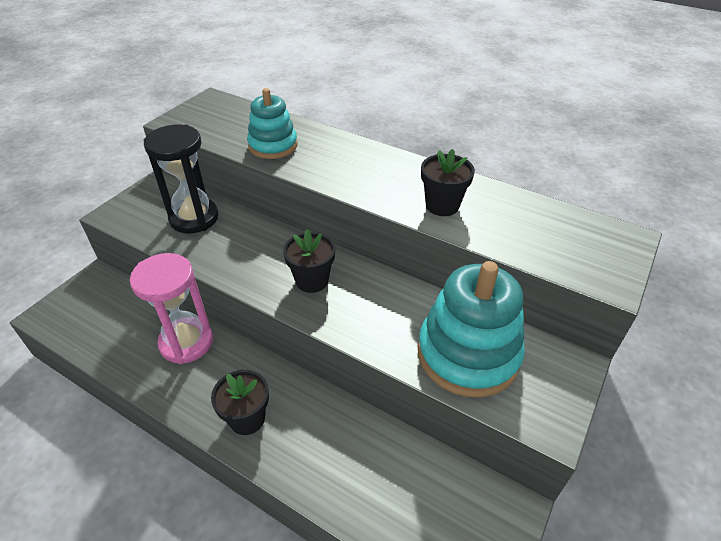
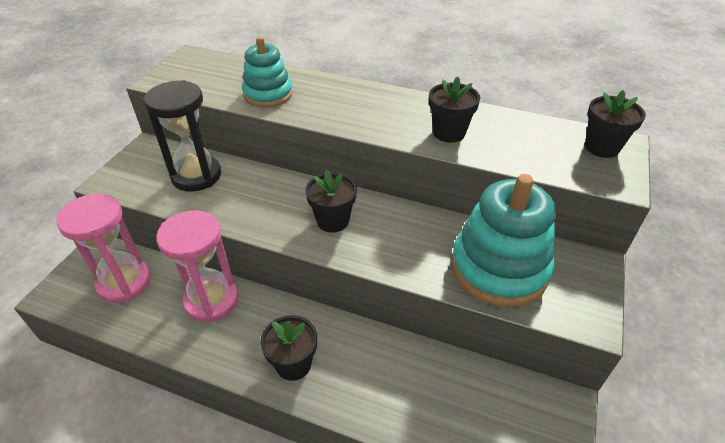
camera: 10 degrees left, 0 degrees up
(111, 312) = (124, 282): none -> pink hourglass
(603, 240) = (602, 147): none -> black flower pot

